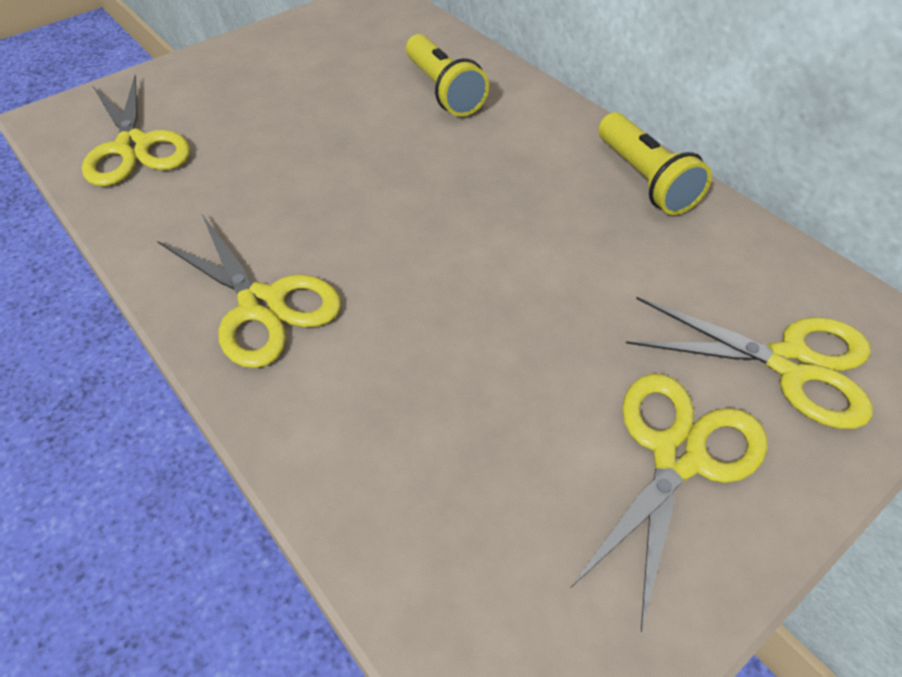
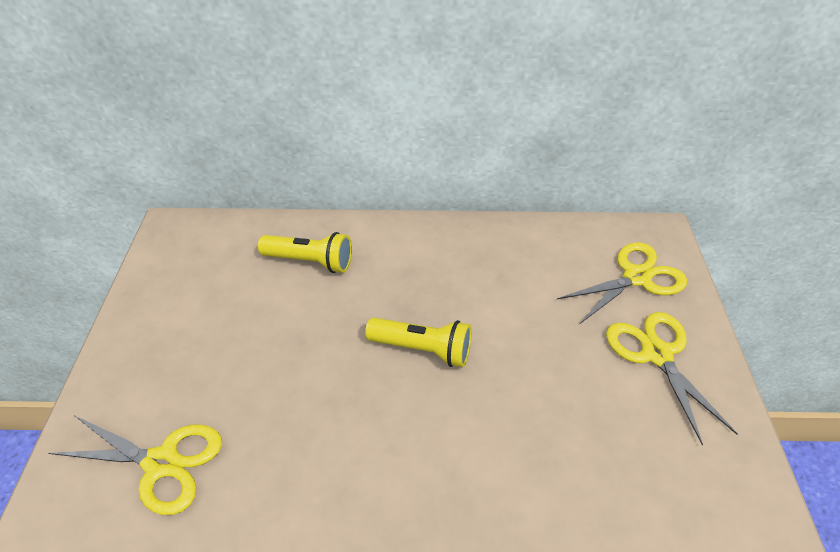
camera: 50 degrees left, 5 degrees down
(262, 305) = (408, 470): yellow scissors -> none
(644, 179) = (477, 236): yellow flashlight -> yellow flashlight (423, 349)

